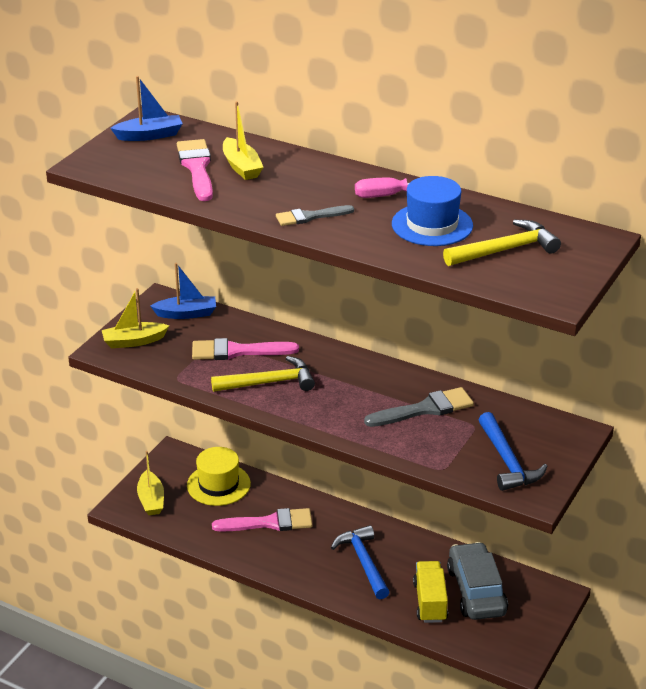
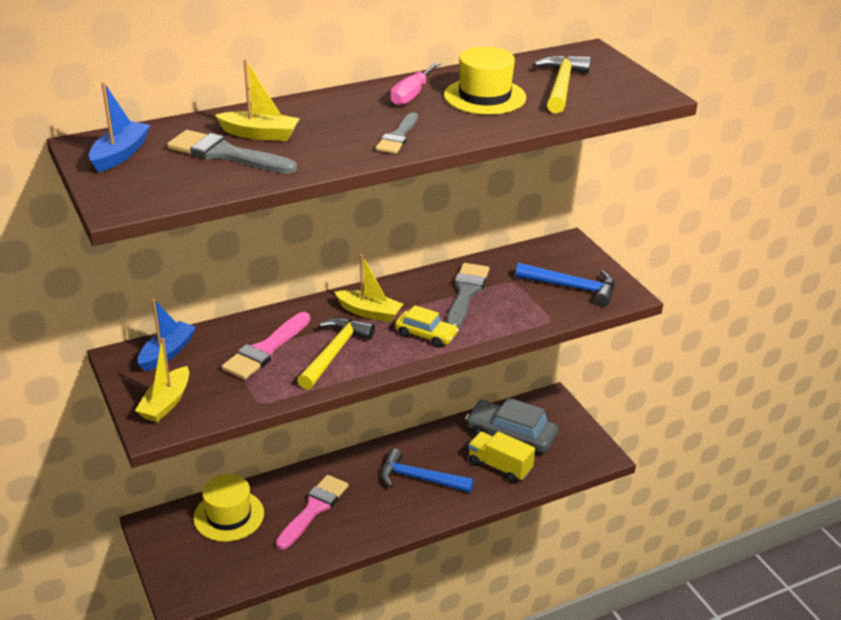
camera: 55 degrees left, 0 degrees up
(151, 500) = (196, 571): yellow boat -> yellow boat (369, 312)
(197, 168) = (226, 154): pink brush -> grey brush
(343, 414) = (426, 335): none -> yellow car
(432, 225) = (484, 96): blue hat -> yellow hat

